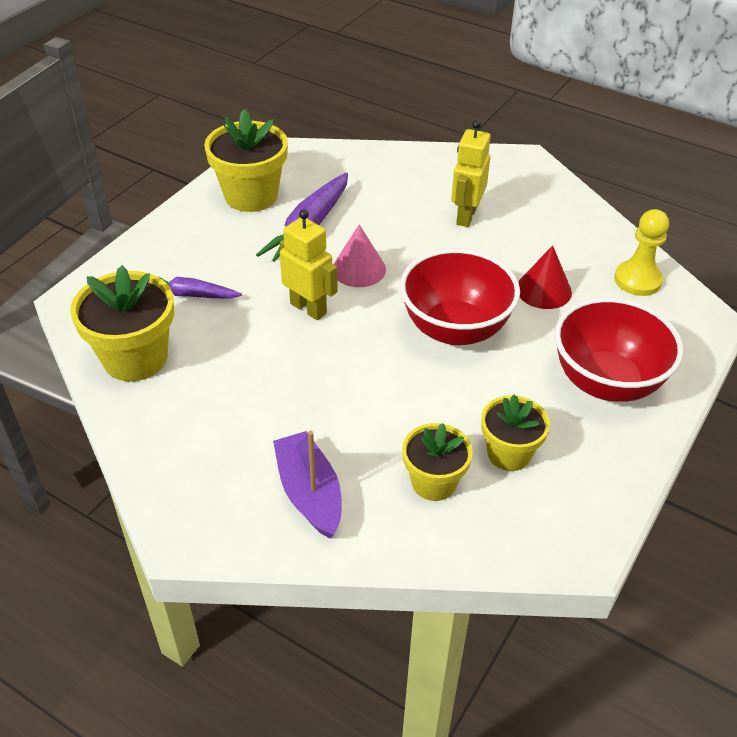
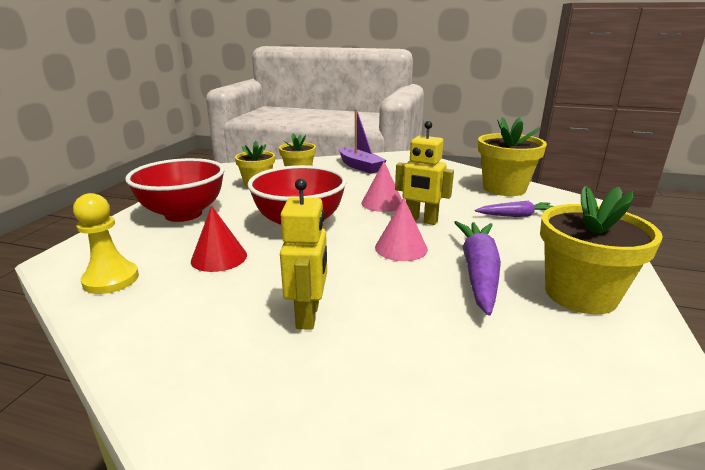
camera: 165 degrees right, 20 degrees down
(334, 355) = (382, 203): none -> pink cone

